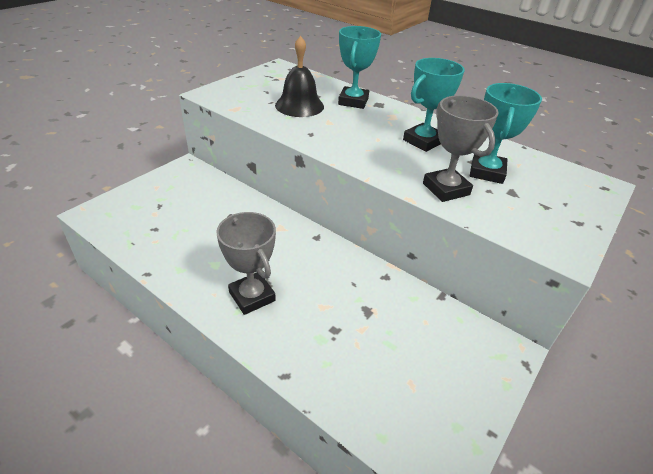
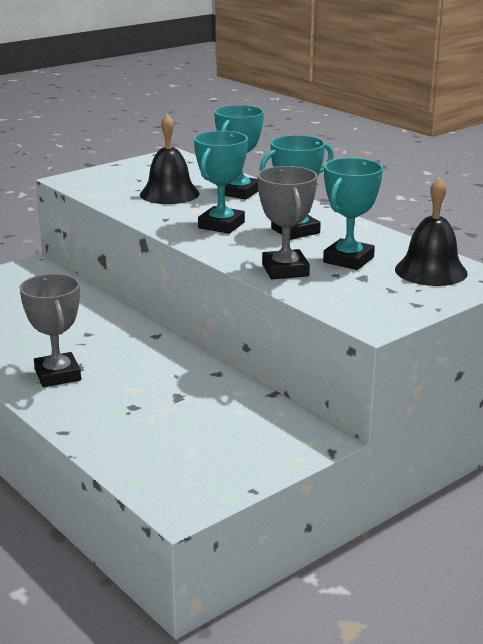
camera: 15 degrees right, 15 degrees down
(361, 138) = (221, 225): none -> turquoise trophy
(557, 180) = (431, 271): none -> black bell

